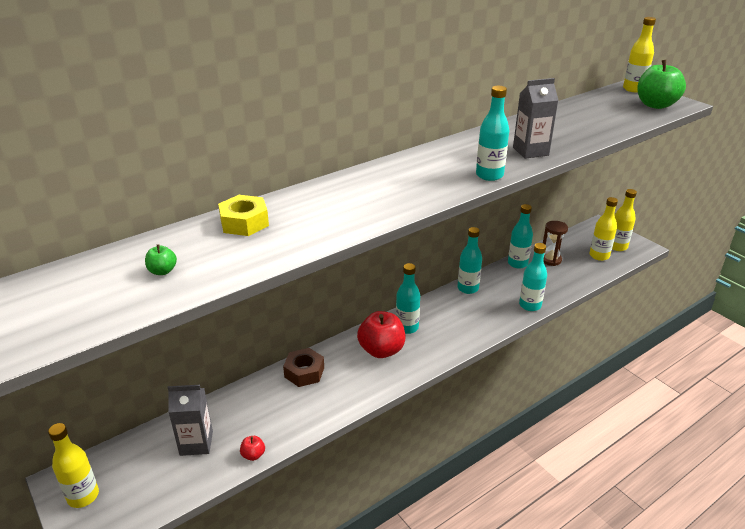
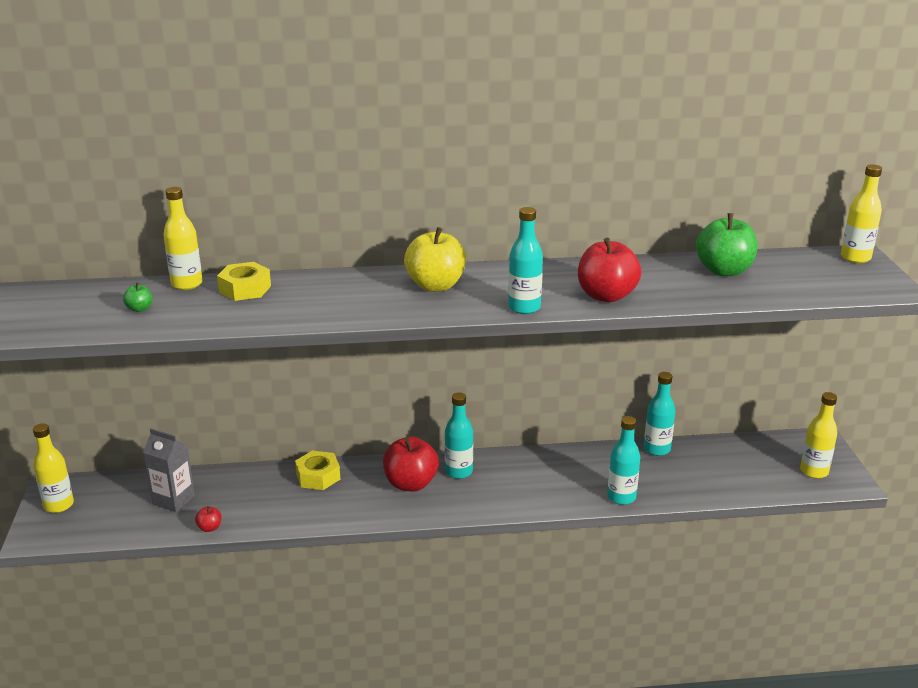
camera: 30 degrees right, 5 degrees down
(304, 372) = (318, 476): brown nut -> yellow nut
(402, 176) = (435, 286): none -> yellow apple
(468, 288) = (567, 456): turquoise bottle -> none
(530, 151) = (606, 296): grey carton -> red apple
(550, 260) = (704, 458): brown hourglass -> none
(599, 256) = (775, 474): yellow bottle -> yellow bottle (187, 284)
(655, 105) = (852, 283): green apple -> green apple (724, 271)

